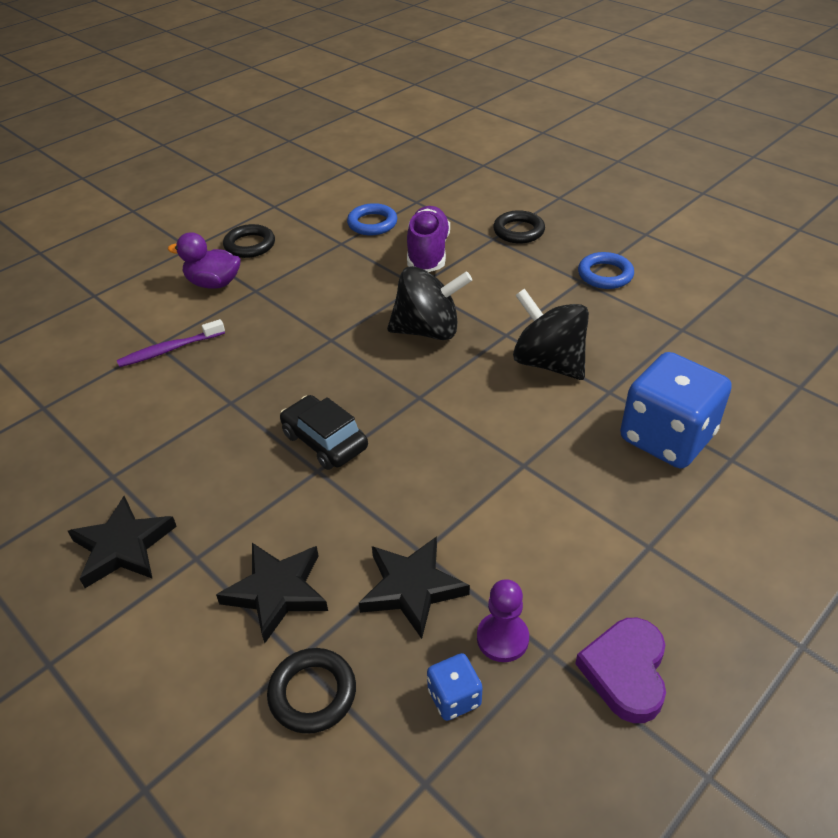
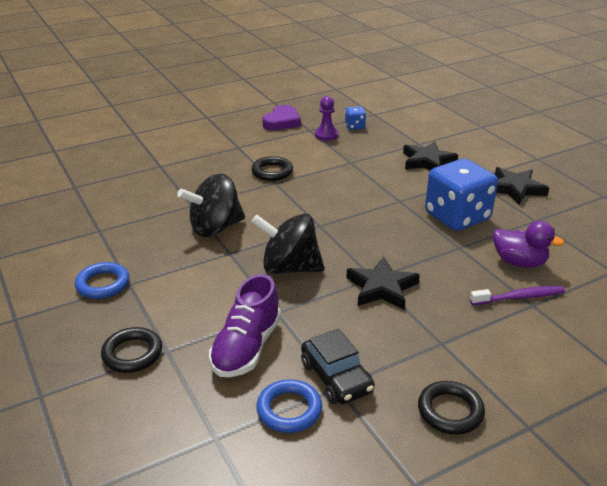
camera: 165 degrees left, 10 degrees down
(213, 283) = (489, 362): purple duck -> purple duck (519, 262)
(312, 693) = (413, 135): black ring -> black ring (272, 172)
(325, 441) = (392, 213): black car -> black car (336, 377)
(412, 588) = (360, 153): black star -> black star (381, 288)
(548, 362) = (215, 228): black spinning top -> black spinning top turned 90 degrees clockwise
(667, 437) = (183, 179): blue dice -> blue dice (457, 217)

